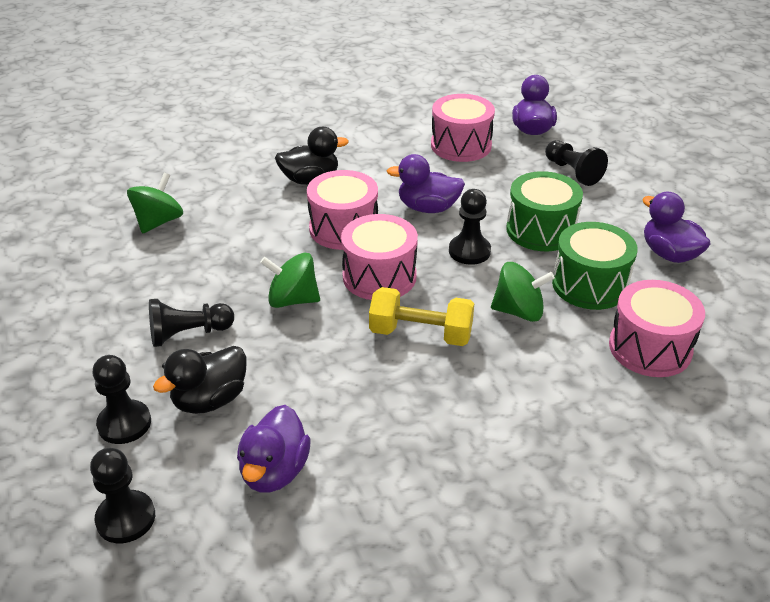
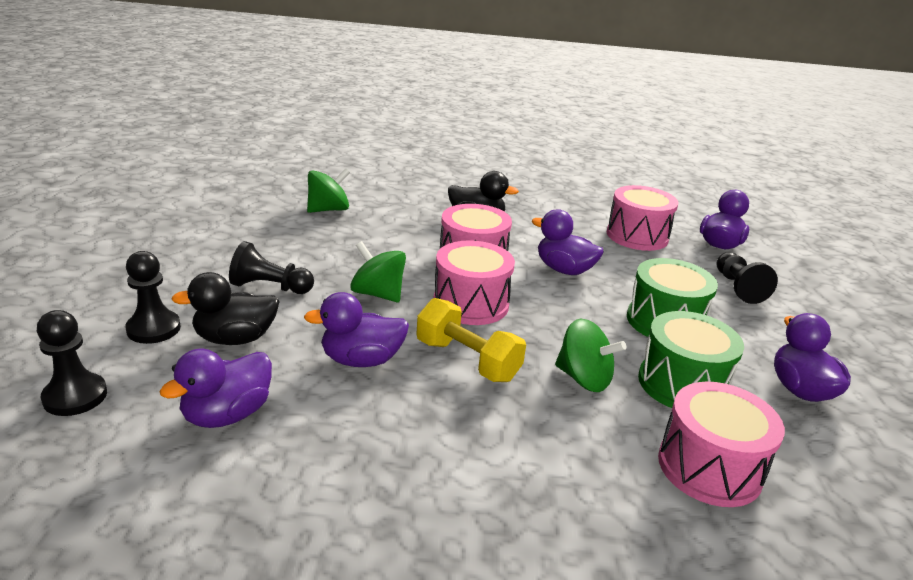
camera: 25 degrees right, 10 degrees down
(337, 371) = (361, 360): none -> purple duck
(469, 251) = (575, 314): black pawn -> none

